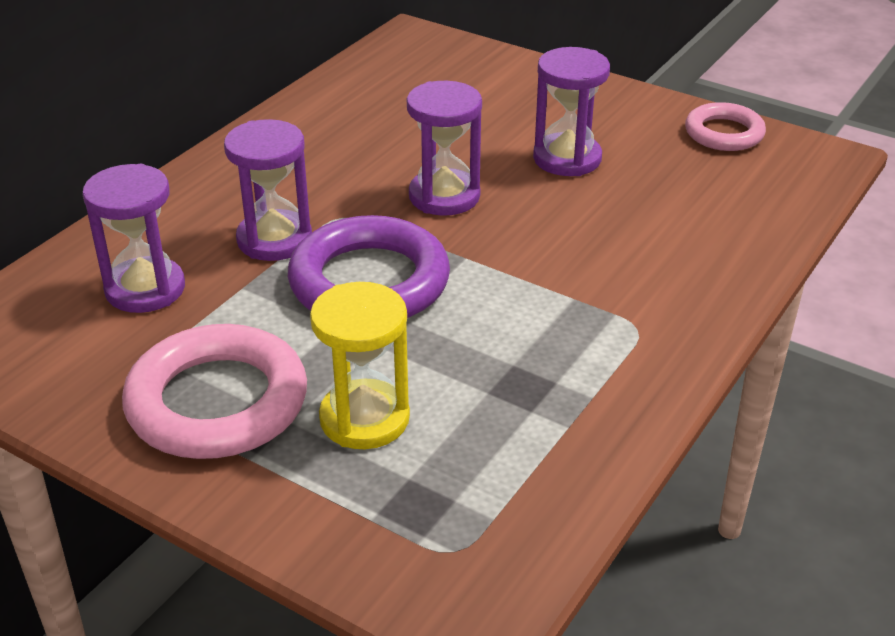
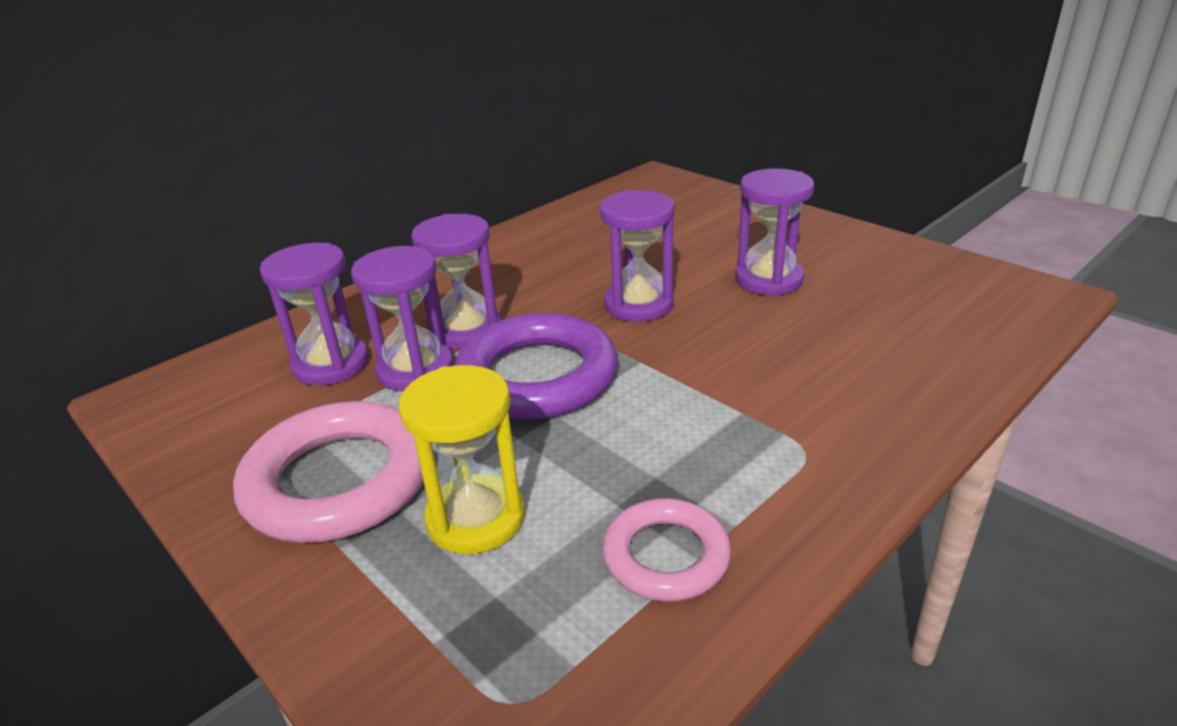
camera: 15 degrees right, 5 degrees down
(240, 286) = (415, 370): none -> purple hourglass
(724, 133) = (935, 267): pink ring -> pink ring (666, 556)

